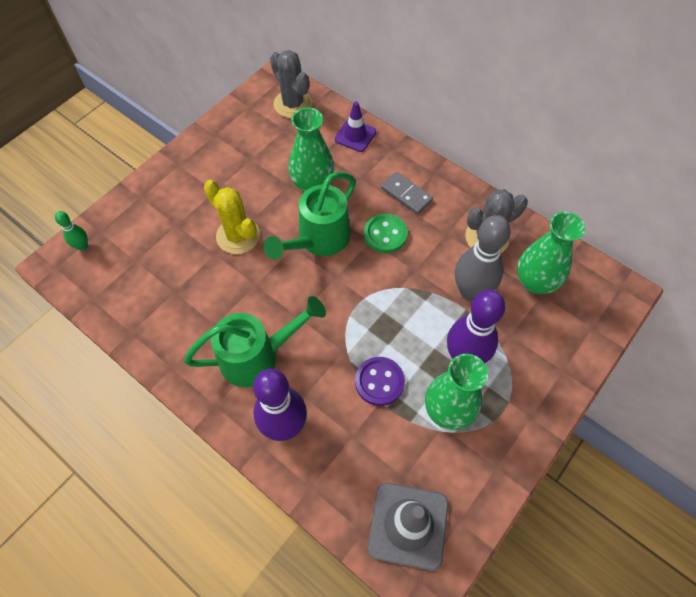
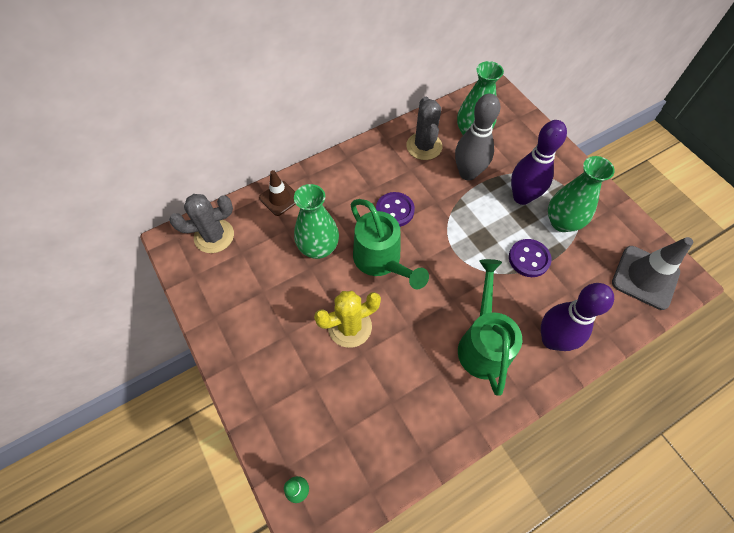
camera: 70 degrees left, 0 degrees up
(355, 135) = (280, 198): purple traffic cone -> brown traffic cone
(385, 234) = (395, 210): green button -> purple button
(406, 194) = (361, 183): grey domino -> none

